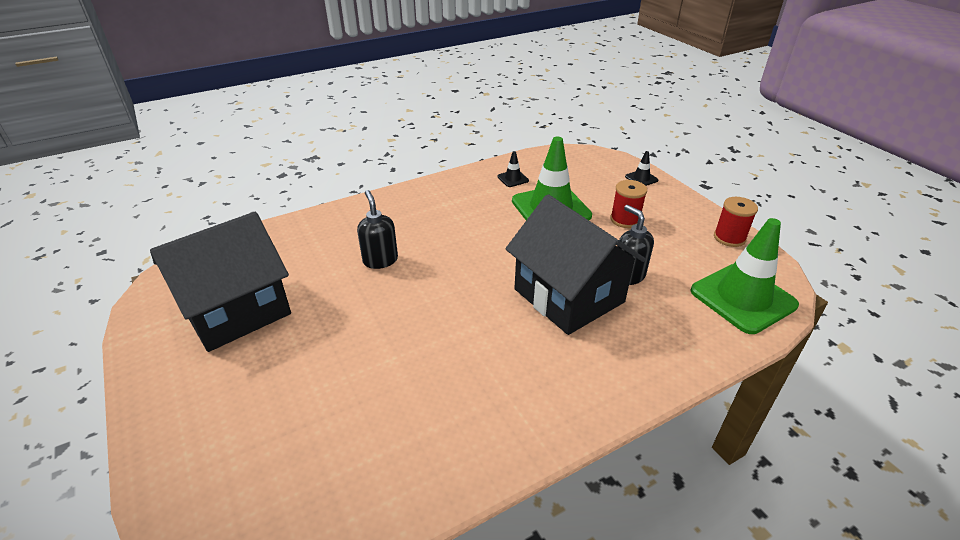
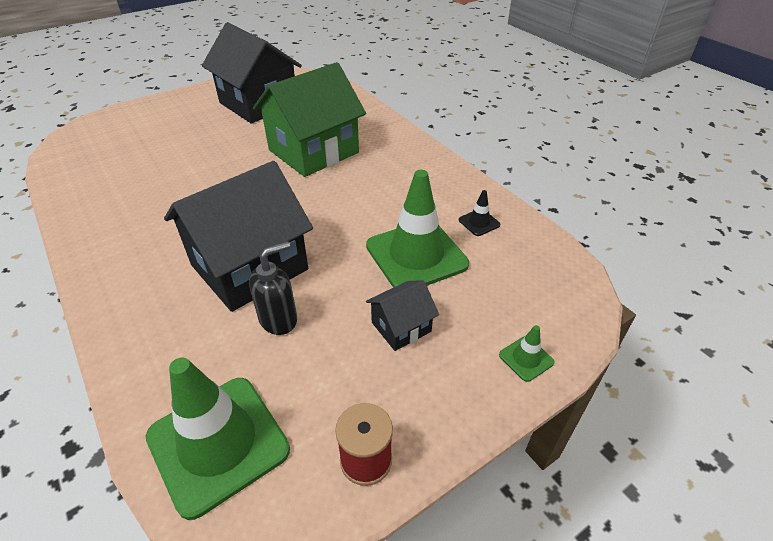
camera: 85 degrees right, 5 degrees up
(380, 260) = (313, 151): black soap dispenser -> green house
(625, 220) = (401, 327): red spool -> black house
(641, 178) = (526, 358): black traffic cone -> green traffic cone

